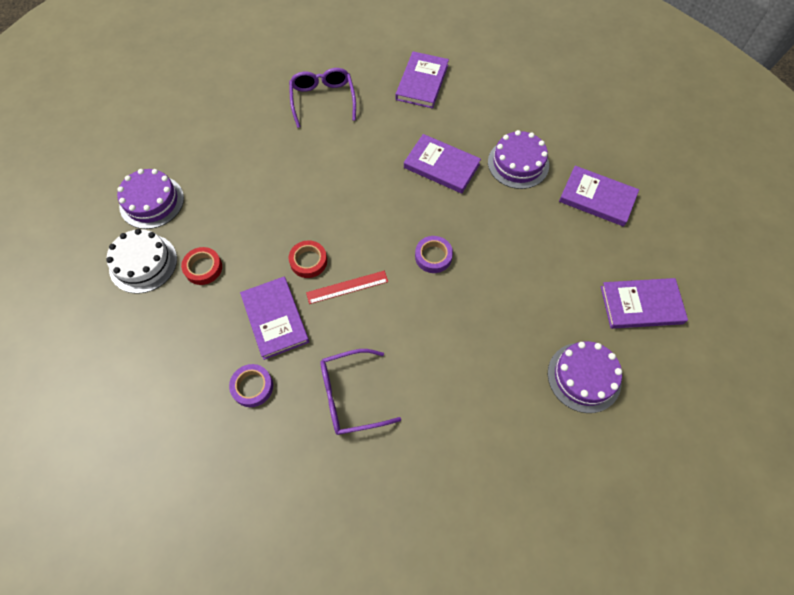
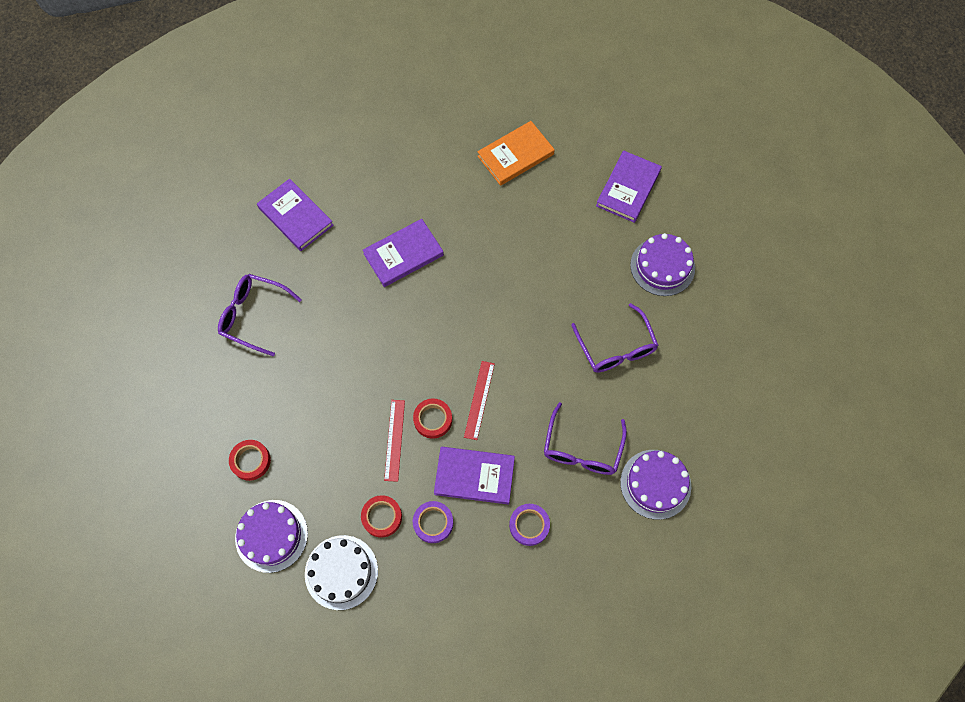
camera: 60 degrees left, 5 degrees up
(205, 158) = (251, 461): none -> red tape
(275, 243) = (394, 440): none -> red ruler
(433, 256) = (492, 314): purple tape -> purple tape (433, 523)
(470, 376) = (616, 347): none -> purple glasses
(518, 163) = (442, 192): purple cake -> purple cake (655, 484)
(597, 198) = (515, 155): purple book -> orange book

